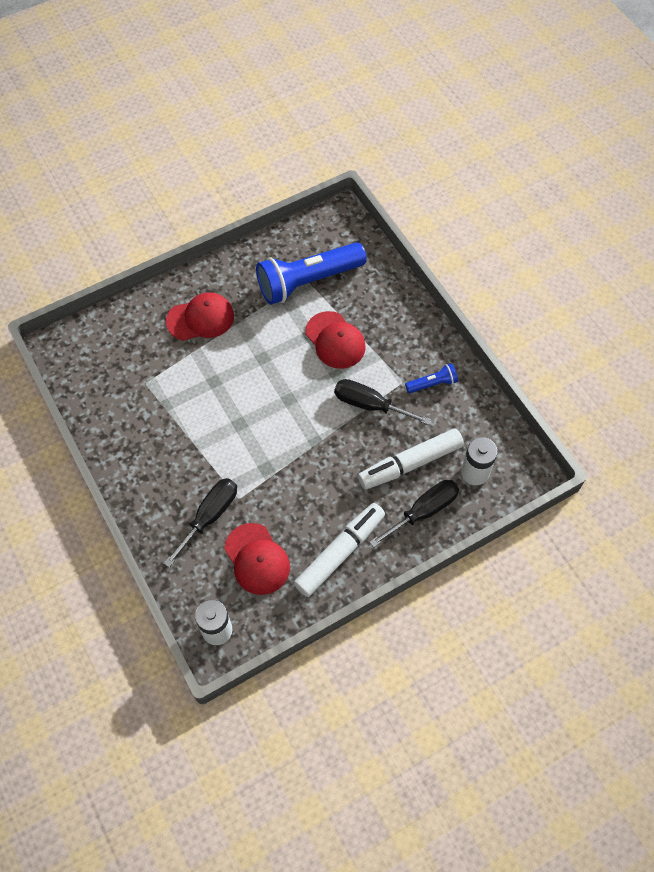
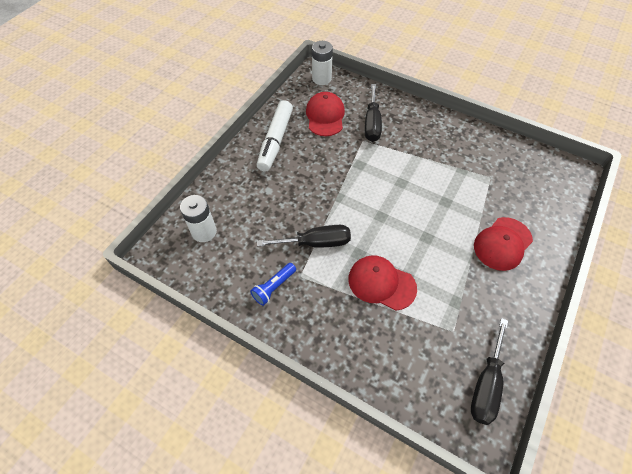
camera: 150 degrees right, 5 degrees down
(257, 559) = (325, 116): red cap -> red cap turned 60 degrees clockwise
(308, 282) = (448, 329): blue flashlight -> none
(410, 463) = (258, 215): white marker -> none
(423, 511) = (231, 188): black screwdriver -> black screwdriver (486, 384)

